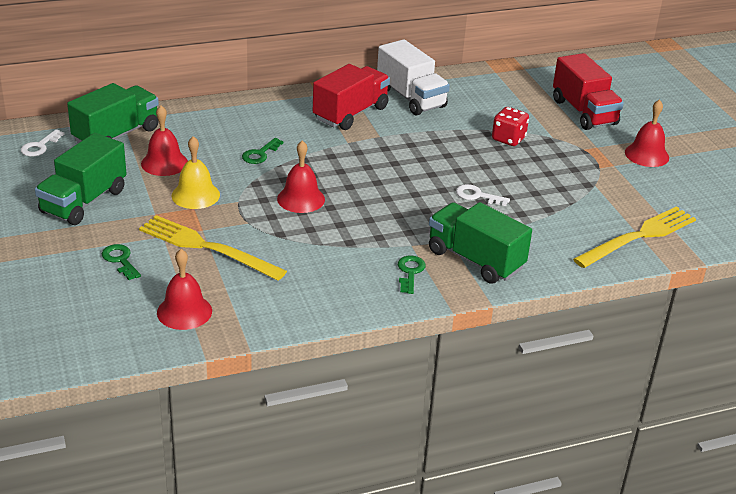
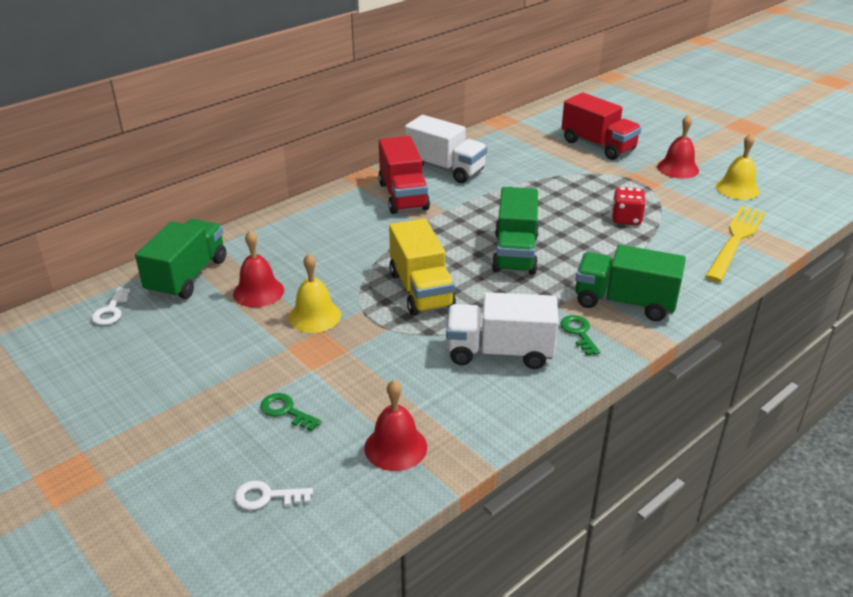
camera: 20 degrees left, 0 degrees up
(84, 201) = (200, 357): green truck -> green truck (515, 253)
(207, 247) = (367, 368): yellow fork -> none
(260, 154) = (348, 256): green key -> none
(301, 199) = (421, 290): red bell -> yellow truck
(327, 267) = (499, 352): none -> white truck
(350, 113) = (403, 196): red truck -> red truck turned 150 degrees clockwise
(477, 196) = (575, 242): white key -> white key (267, 497)
(508, 139) = (557, 184): red dice -> red dice (626, 219)
(691, 190) = (737, 189): none -> yellow bell

